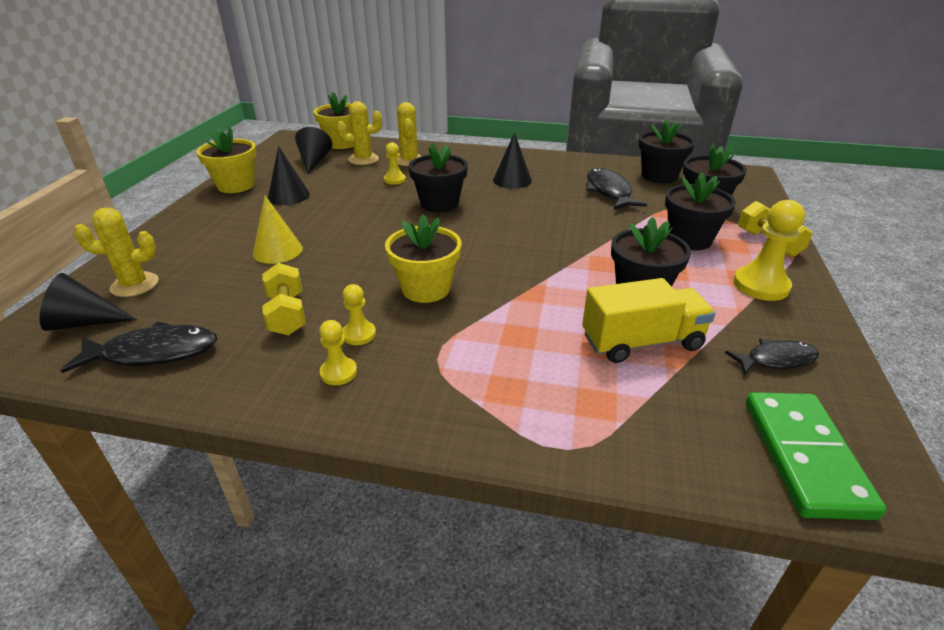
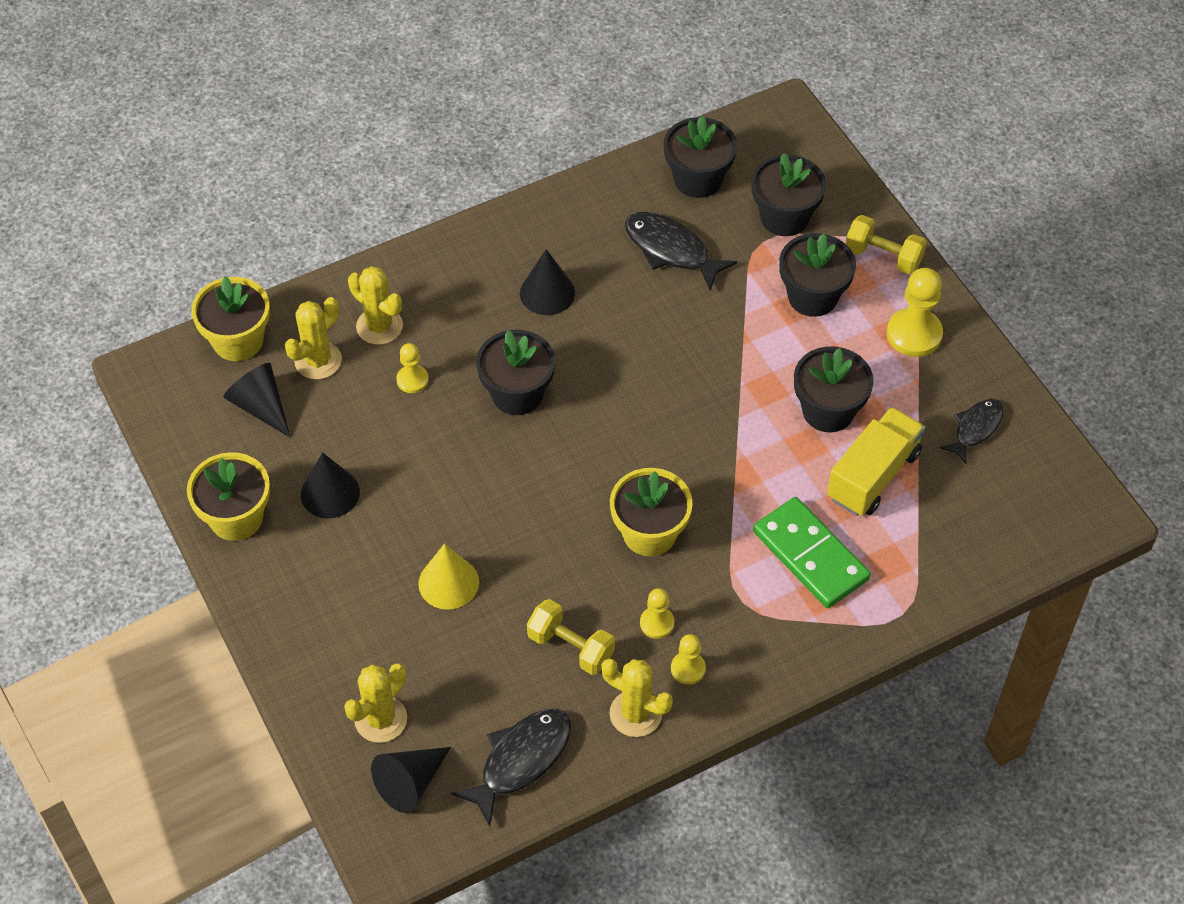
camera: 40 degrees left, 20 degrees up
(262, 375) = (635, 714): none -> yellow cactus
(804, 456) = (1039, 516): green domino -> green domino (810, 555)

